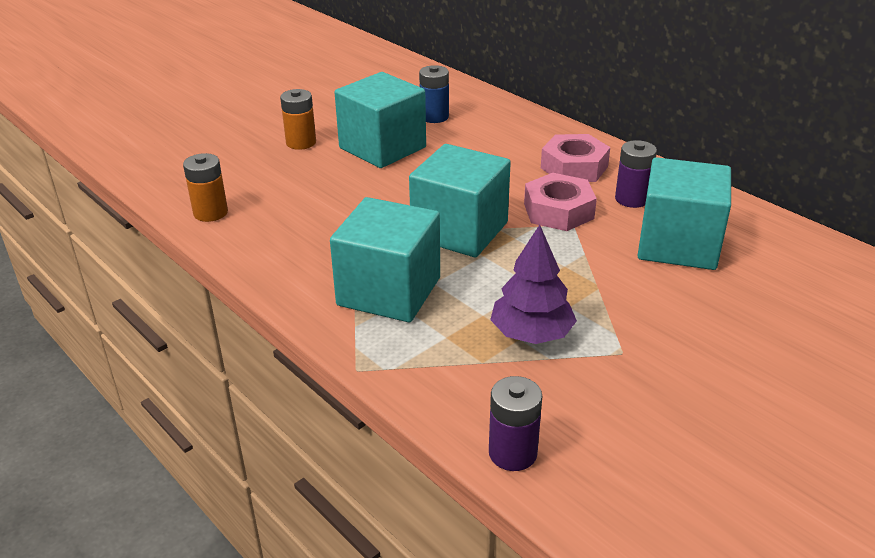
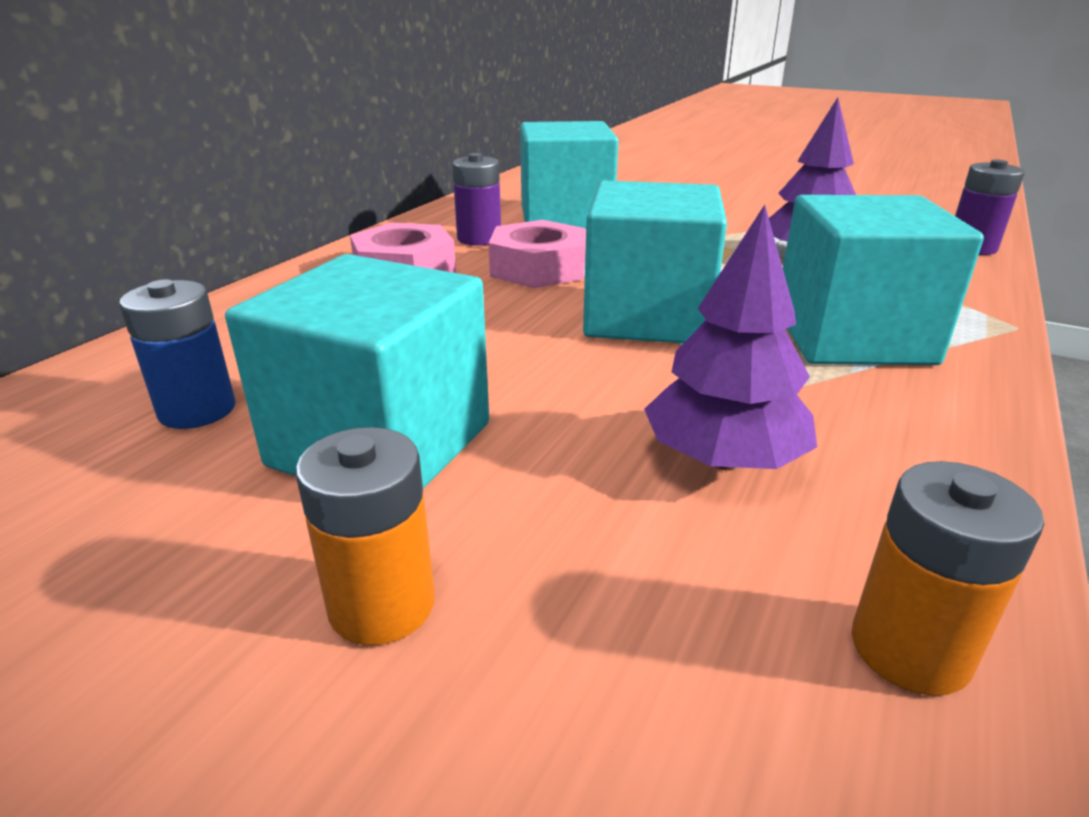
camera: 110 degrees left, 5 degrees down
(316, 212) = (724, 459): none -> purple tree

